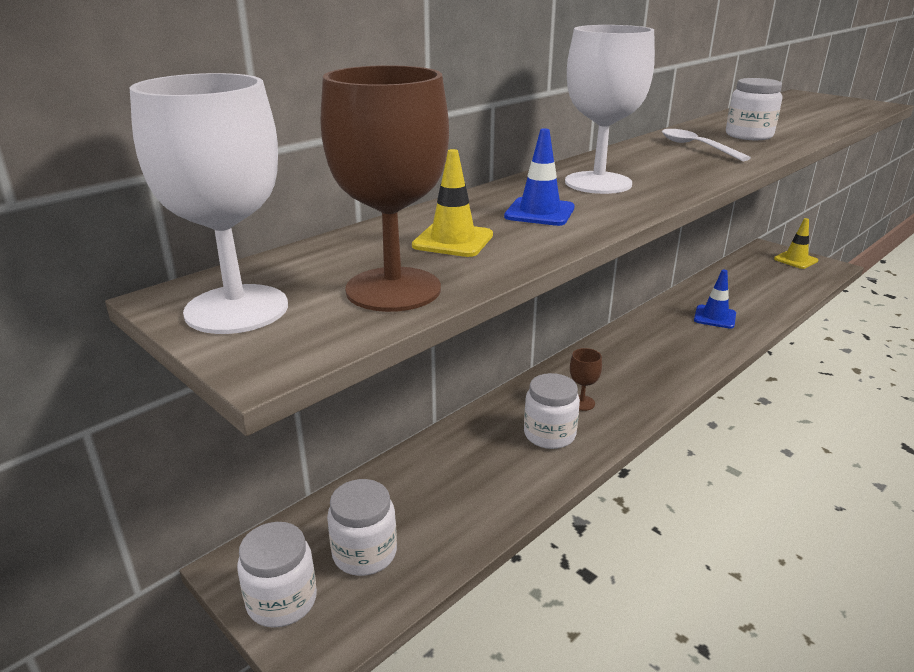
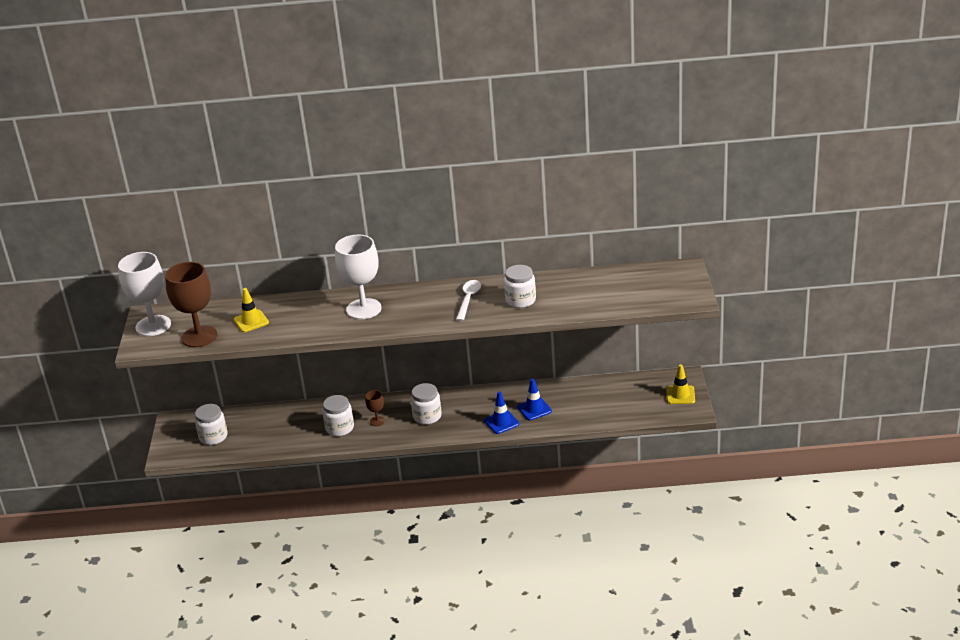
camera: 45 degrees right, 5 degrees up
(282, 601) = (173, 438): white jar -> white jar (427, 416)
(539, 212) = (305, 318): blue traffic cone -> blue traffic cone (501, 422)

